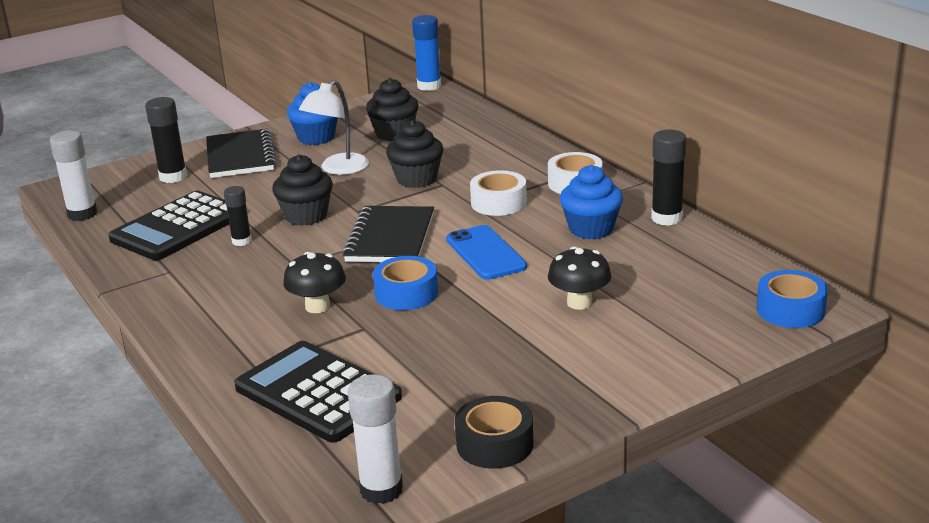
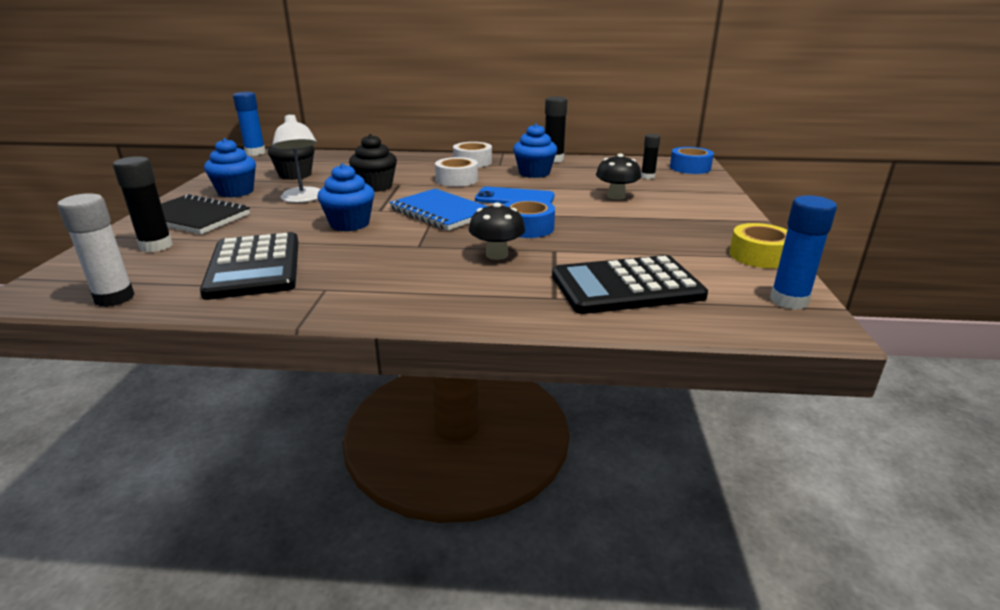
camera: 55 degrees left, 0 degrees up
(241, 241) = (338, 252): black glue stick -> black glue stick (647, 177)
(306, 216) = (349, 224): black cupcake -> blue cupcake
(381, 490) = (789, 301): white glue stick -> blue glue stick
(390, 238) = (441, 212): black notebook -> blue notebook
(494, 444) = (759, 256): black tape -> yellow tape

